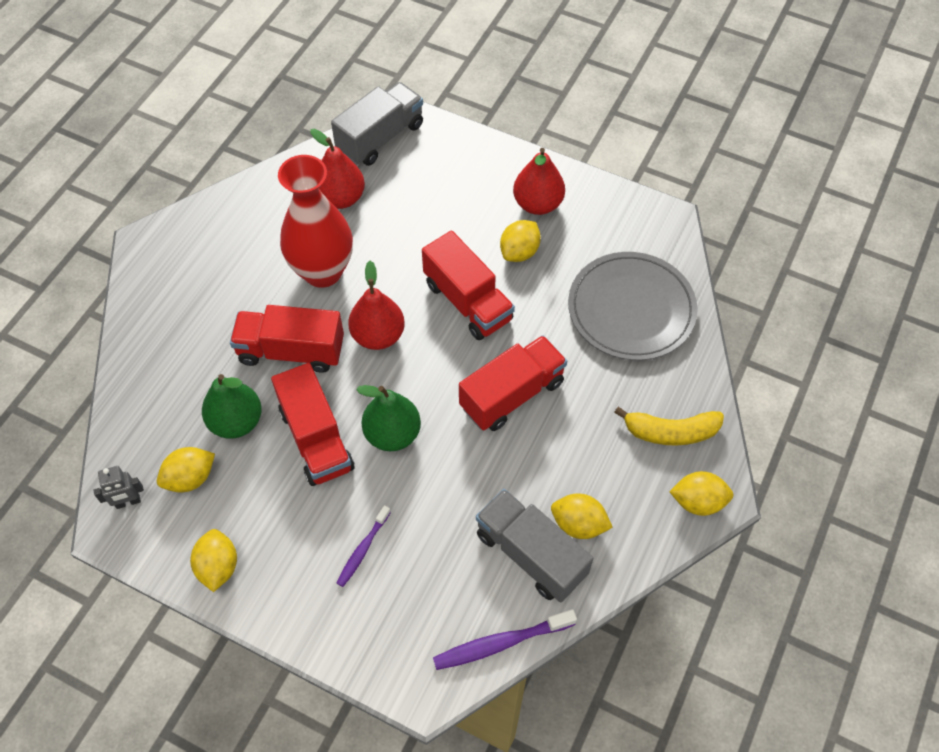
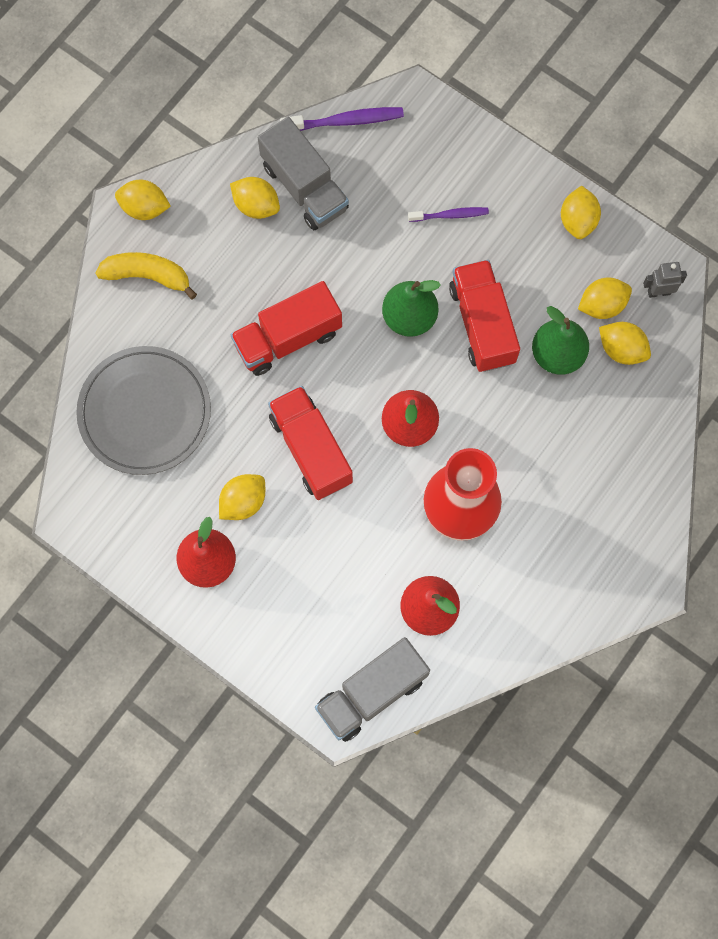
camera: 170 degrees left, 15 degrees up
(169, 437) = (621, 349): none -> yellow lemon
(291, 351) = (499, 422): red truck -> none
(363, 549) = (450, 215): purple toothbrush -> purple toothbrush turned 45 degrees clockwise

